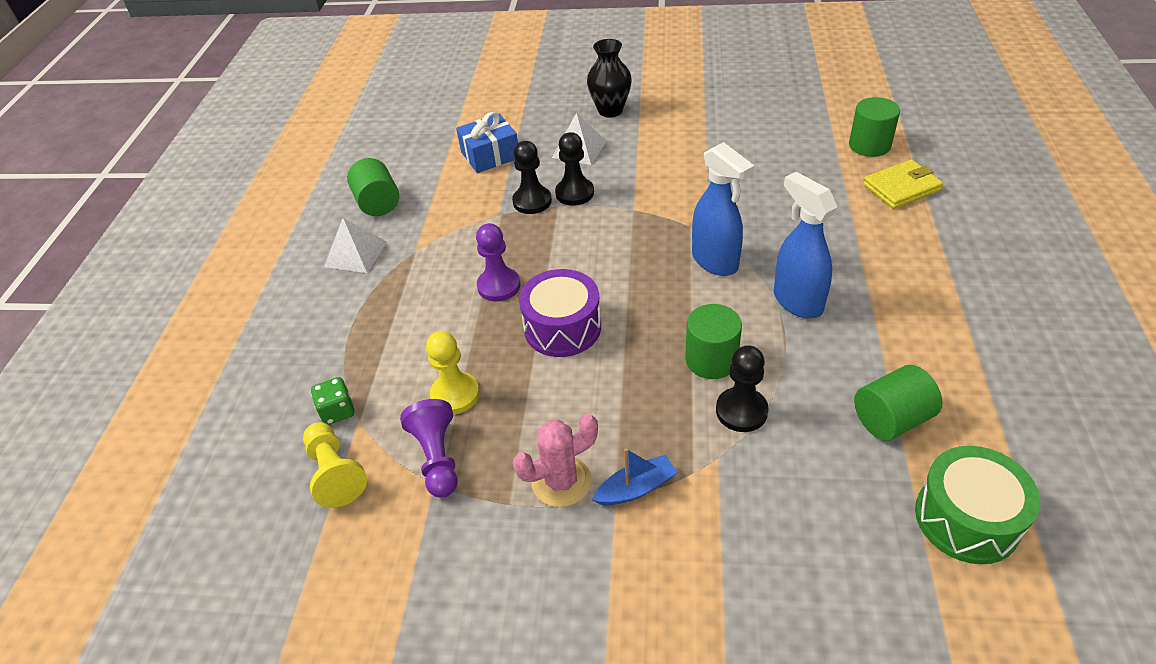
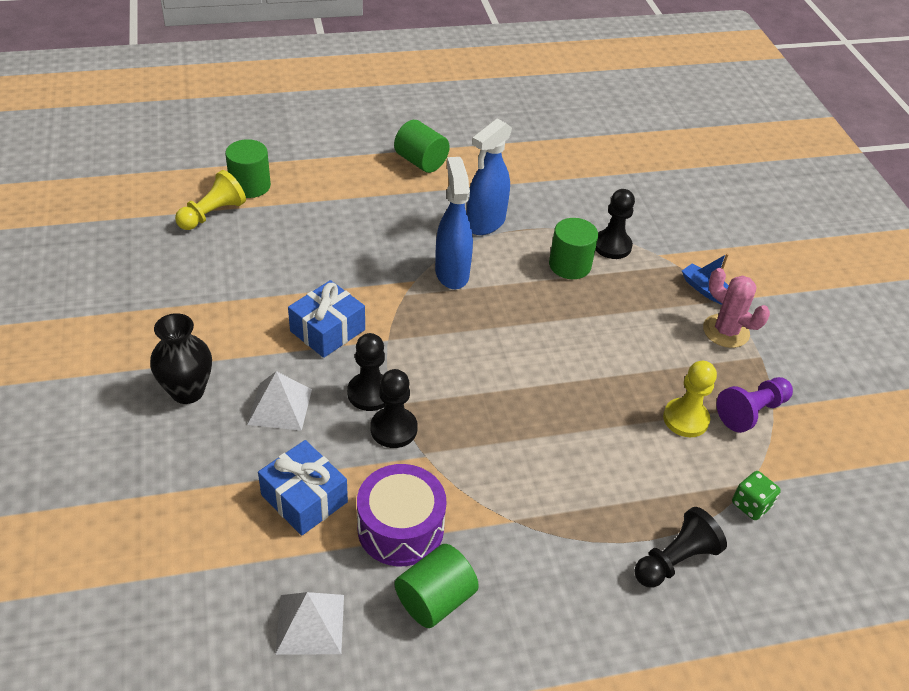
camera: 115 degrees left, 0 degrees up
(323, 337) = (675, 560): none -> black pawn
(335, 473) = (807, 479): yellow pawn -> yellow pawn (212, 214)
(356, 254) = (538, 584): white pyramid -> white pyramid (310, 623)
(499, 286) = (540, 424): purple pawn -> none
(562, 327) = (575, 362): purple drum -> purple drum (400, 528)
(654, 177) = (327, 330): none -> blue gift
(715, 262) = (452, 273): blue spray bottle -> blue spray bottle turned 45 degrees counterclockwise
(891, 419) = (583, 179): green cylinder -> green cylinder (421, 162)
(901, 187) = (317, 169): yellow wallet -> none
(967, 518) = (643, 154): green drum -> none

